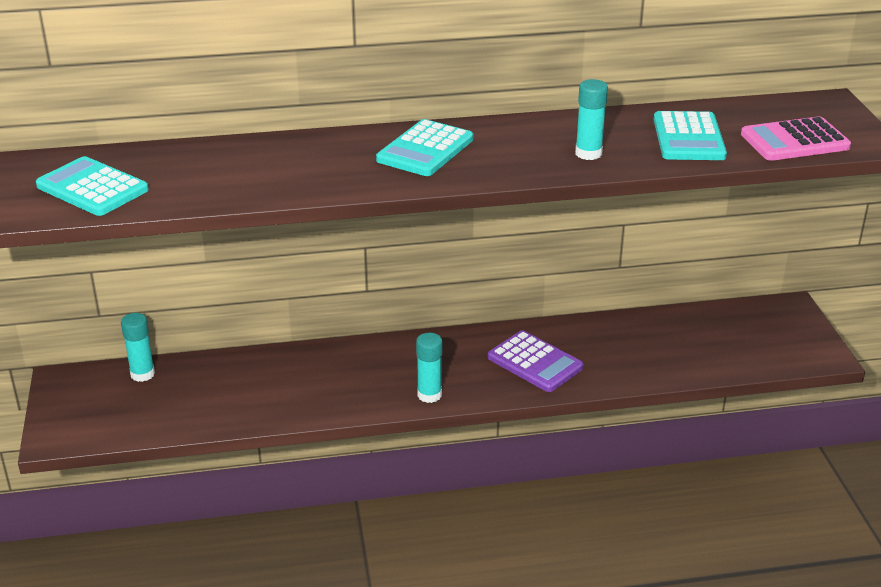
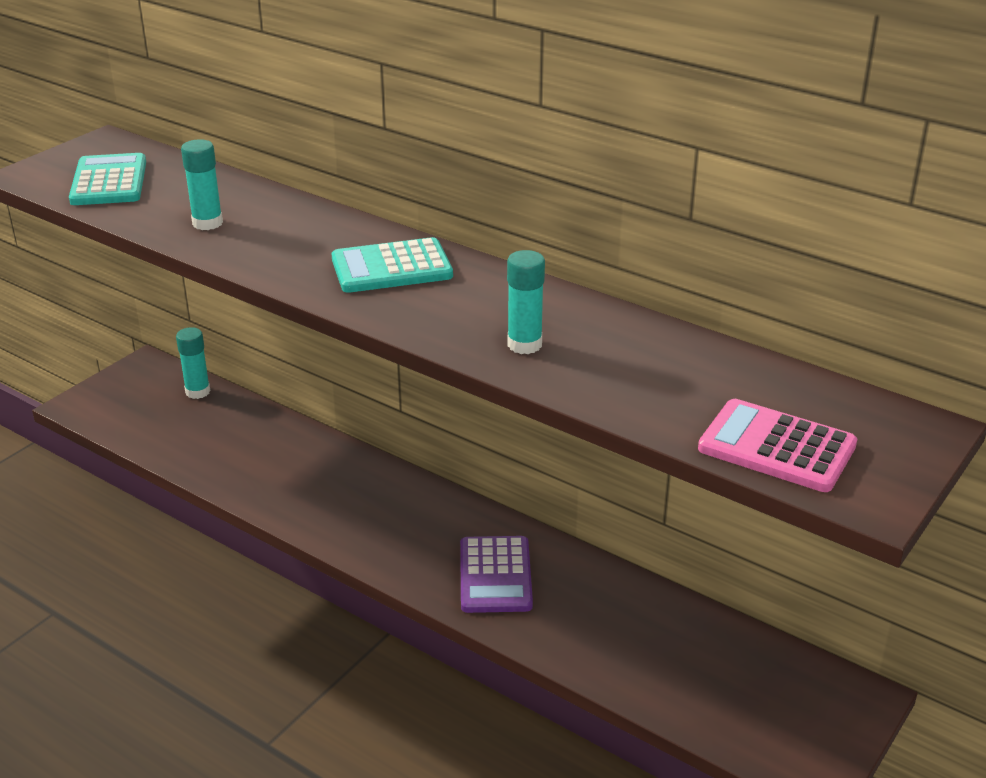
camera: 45 degrees right, 0 degrees up
(429, 395) = (361, 544): turquoise glue stick -> turquoise glue stick (207, 223)
(688, 138) = (661, 381): turquoise calculator -> none

